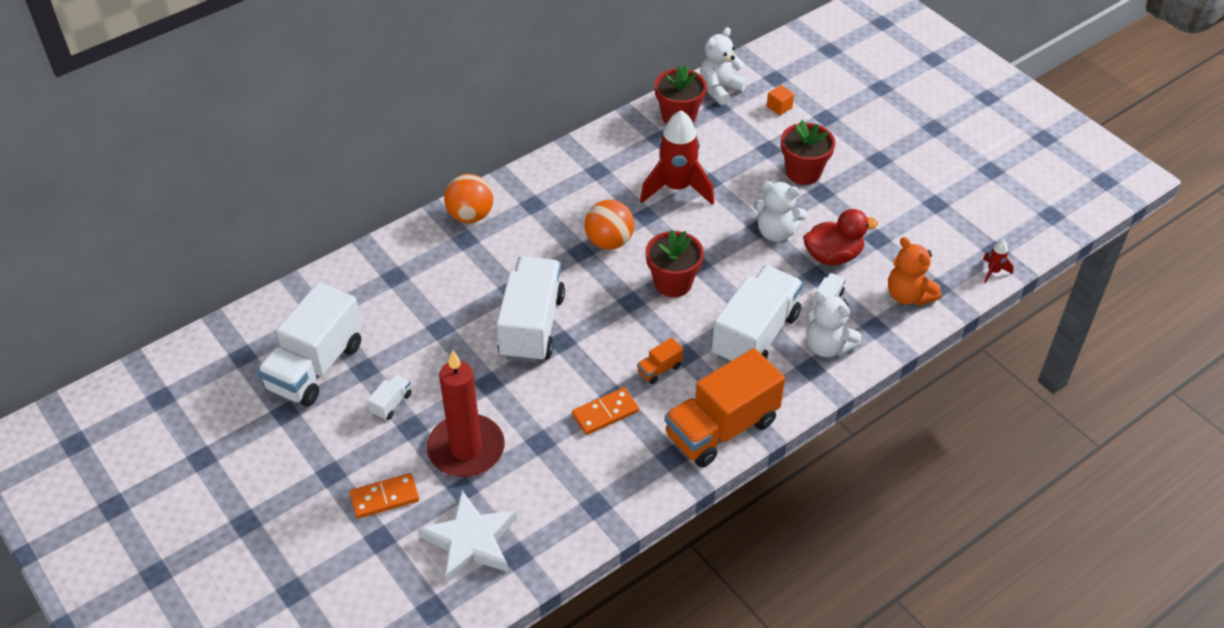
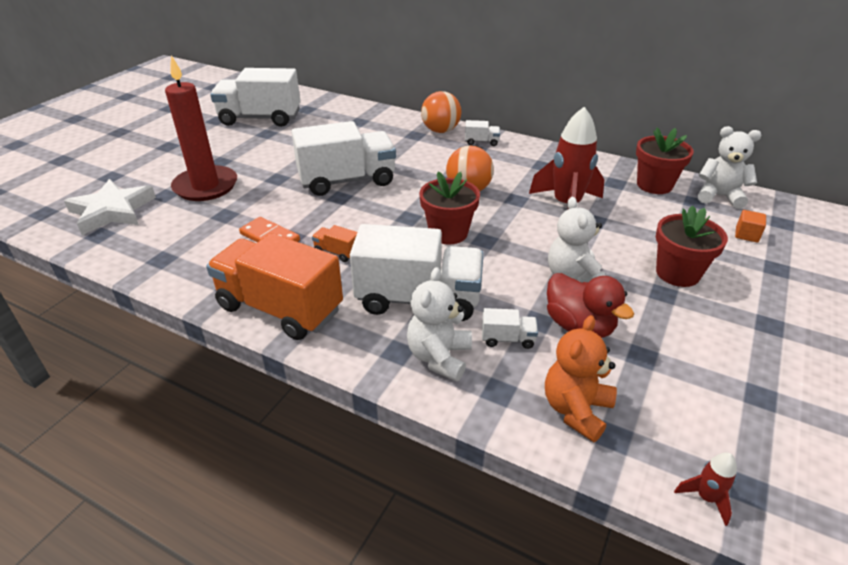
camera: 65 degrees right, 10 degrees down
(384, 497) = (149, 168): orange domino -> none
(391, 404) = (239, 149): white truck -> white truck (481, 142)

